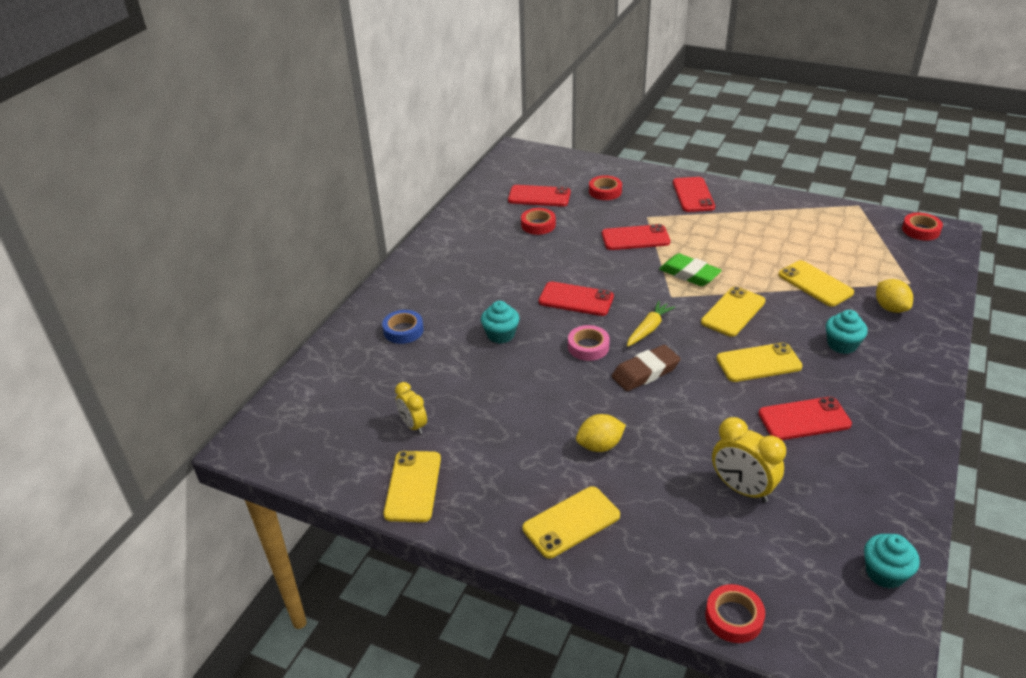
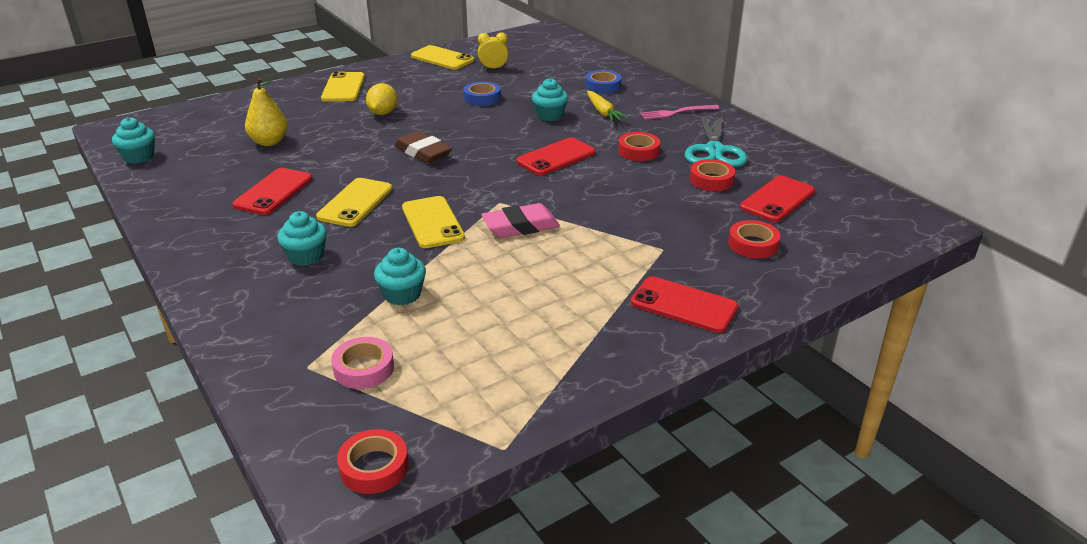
camera: 120 degrees right, 5 degrees down
(431, 272) = (676, 112): none -> pink fork
(489, 236) = (714, 150): none -> turquoise scissors
(499, 394) = (482, 98): none -> blue tape
(588, 347) = (486, 142): pink tape -> pink tape (364, 368)
(635, 238) = (624, 223): red phone -> none
(645, 372) = (423, 152): brown eraser -> brown eraser turned 45 degrees counterclockwise
(648, 329) = (470, 173): yellow carrot -> yellow carrot (603, 112)
(689, 274) = (520, 226): green eraser -> pink eraser
(734, 617) = (211, 106): red tape -> red tape (638, 151)
(742, 489) = (269, 142): yellow clock -> yellow pear
(815, 284) = (402, 294): yellow phone -> turquoise cupcake
(890, 308) = (298, 320): yellow lemon -> none

